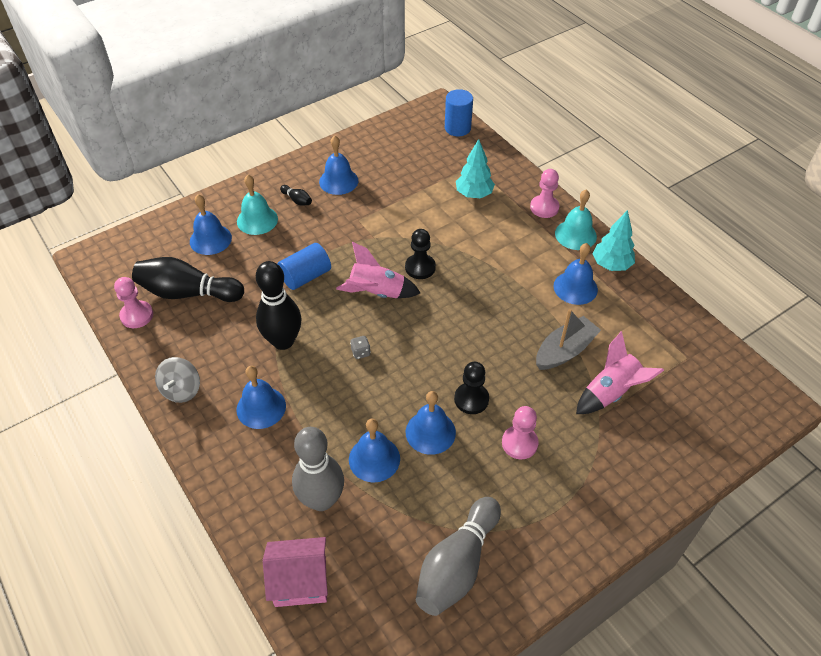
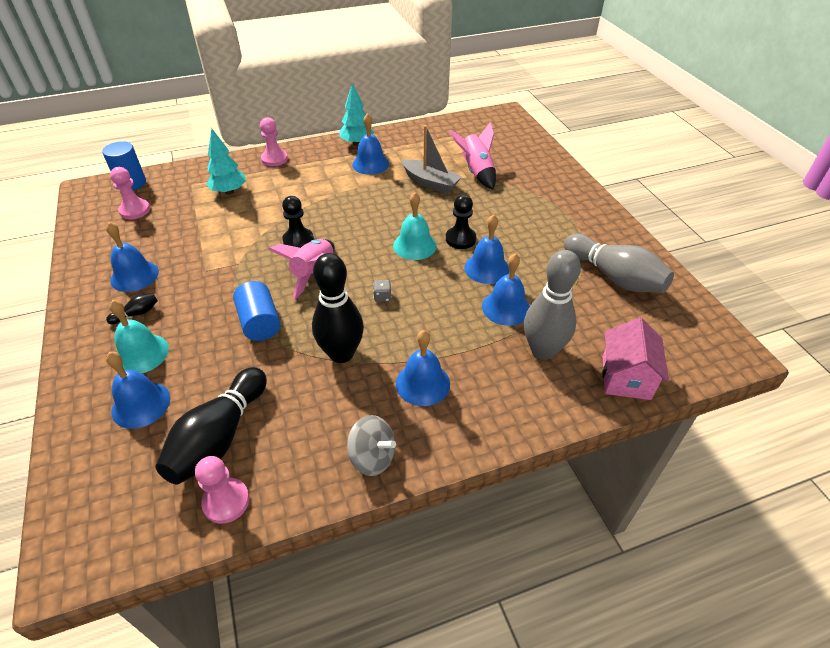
camera: 75 degrees left, 5 degrees down
(519, 443) = (510, 223): pink pawn -> pink pawn (135, 210)
(564, 351) = (430, 183): grey boat -> grey boat turned 150 degrees clockwise
(575, 234) = (315, 151): turquoise bell -> turquoise bell (414, 245)

